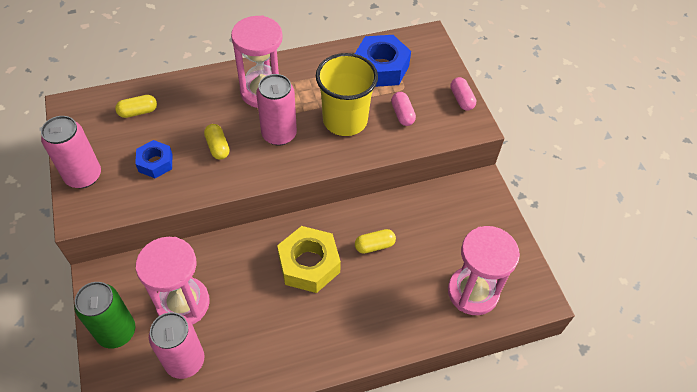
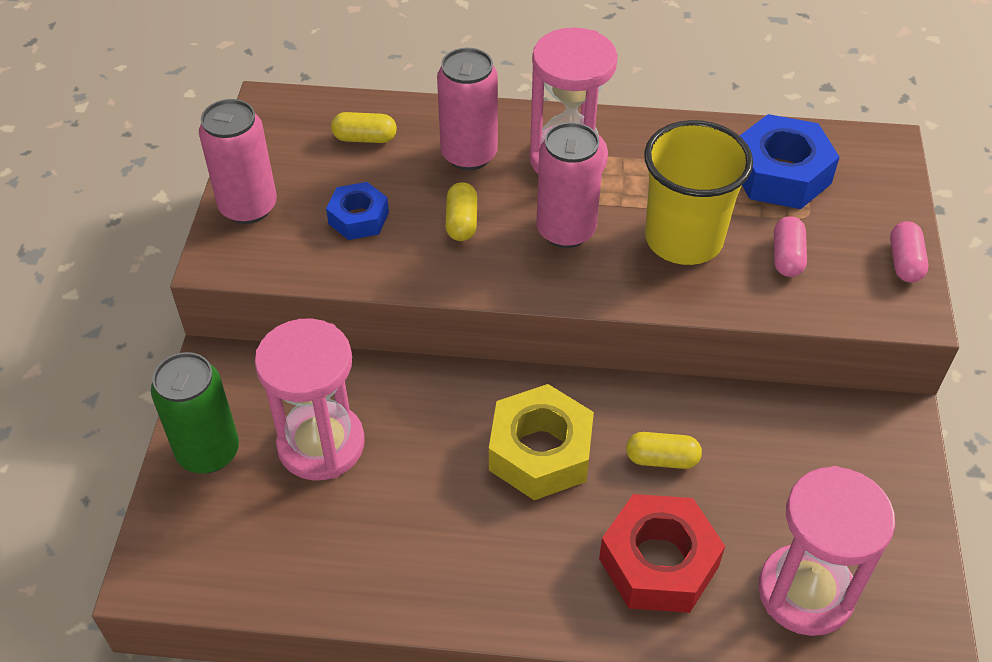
camera: 25 degrees right, 5 degrees down
(185, 361) = (288, 530): pink can -> pink can (469, 154)
(395, 303) = (658, 562): none -> red nut

